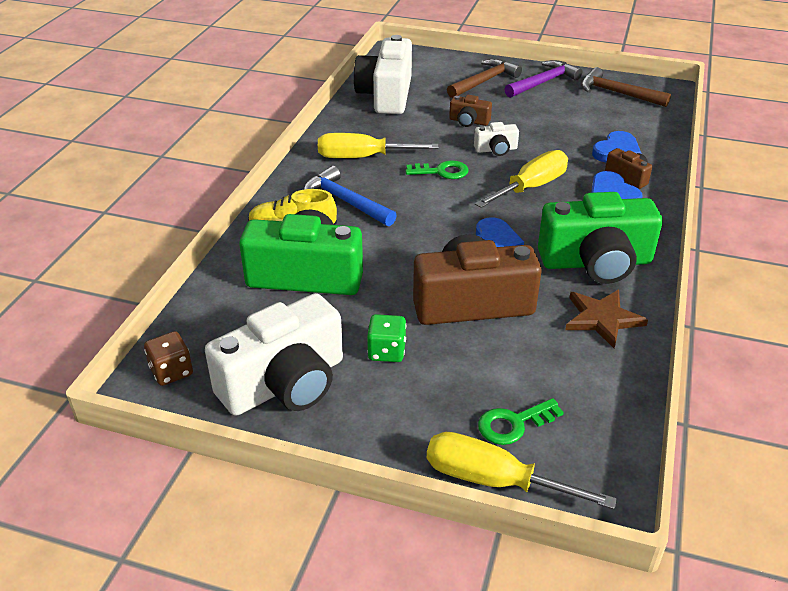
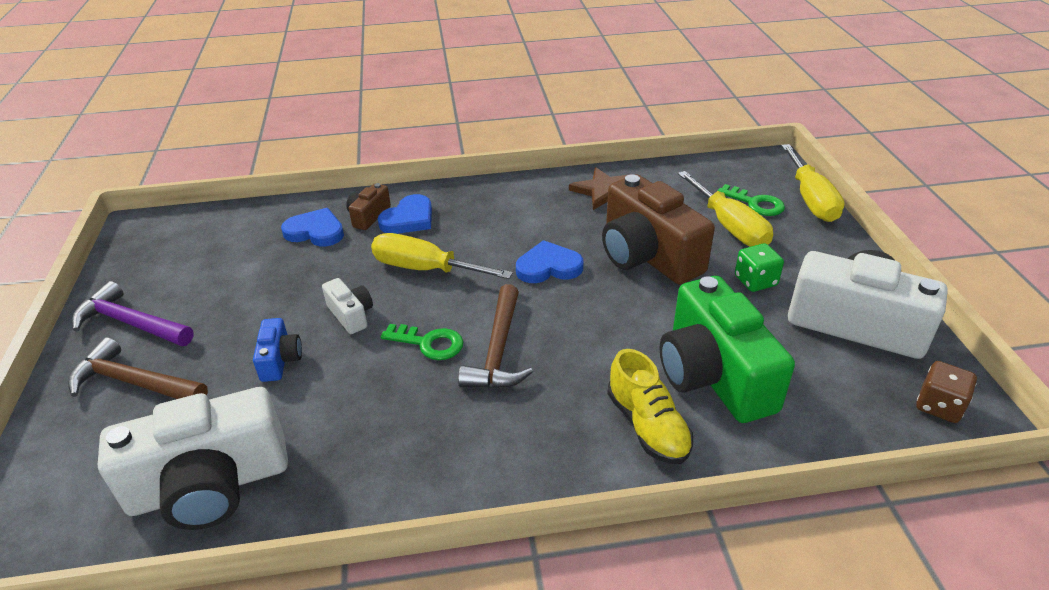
camera: 115 degrees left, 0 degrees up
(346, 201) = (552, 403): blue hammer -> none
(362, 157) = (433, 432): yellow screwdriver -> yellow screwdriver (729, 226)
(442, 171) = (429, 343): green key -> green key turned 135 degrees clockwise
(469, 121) = (280, 360): brown camera -> blue camera
(596, 262) = (531, 207): green camera -> none
(617, 93) = (158, 256): brown hammer -> brown hammer (498, 350)

